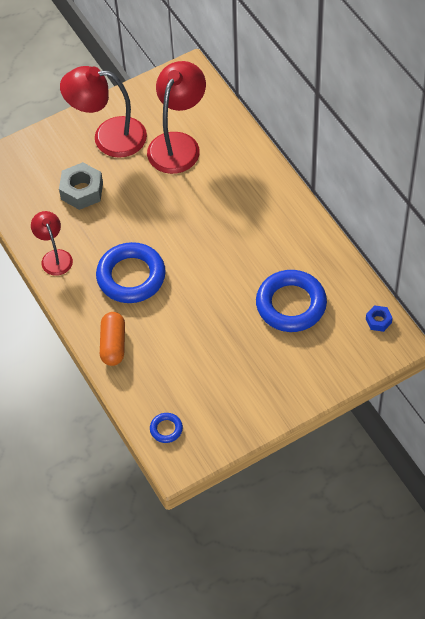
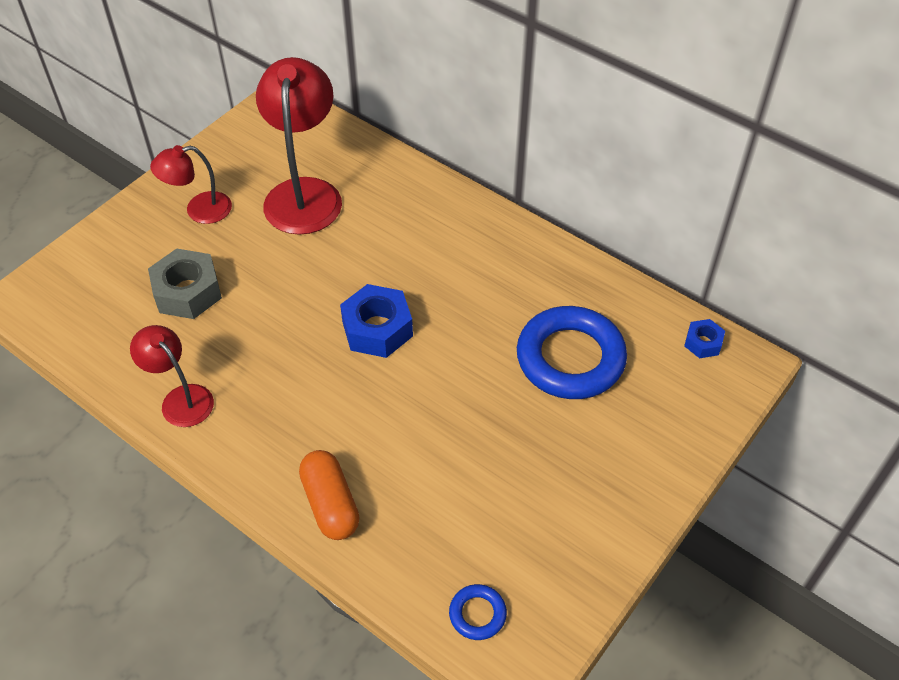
camera: 25 degrees left, 5 degrees down
(108, 137) = (199, 210): red lamp -> red lamp, size x0.57
(131, 276) = (314, 391): blue ring -> none
(184, 249) = (377, 329): none -> blue nut

